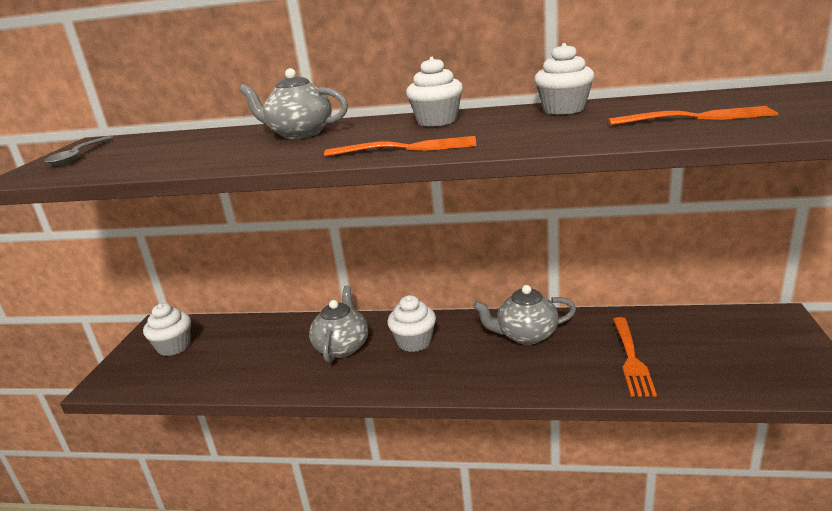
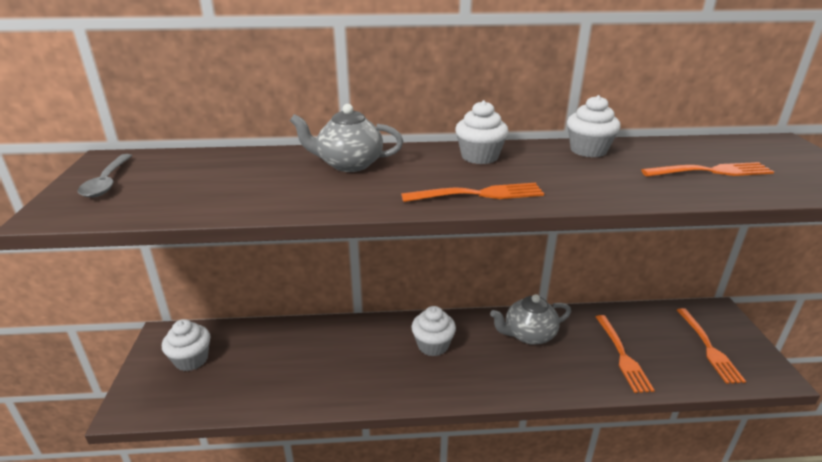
camera: 15 degrees left, 5 degrees up
(342, 347) = (367, 353): grey teapot -> none
(748, 354) = (708, 347): none -> orange fork

